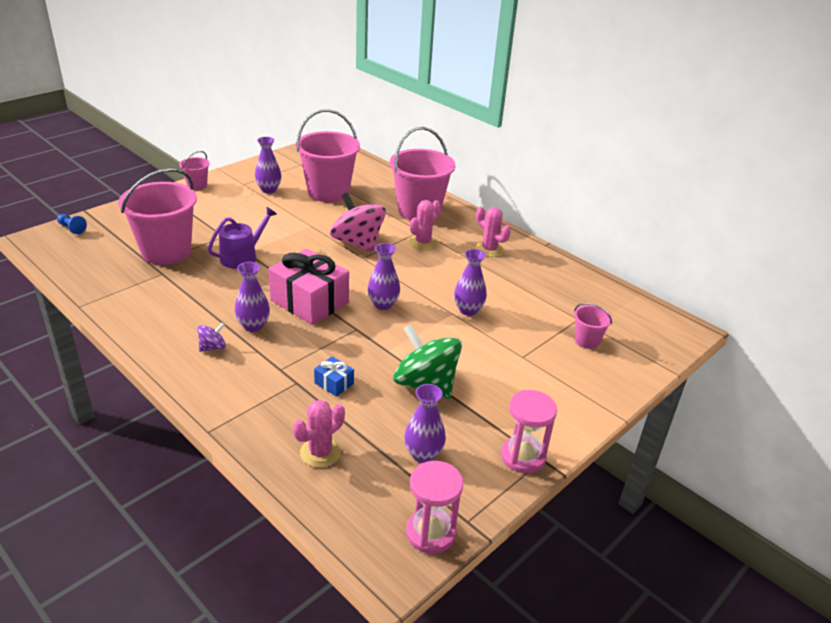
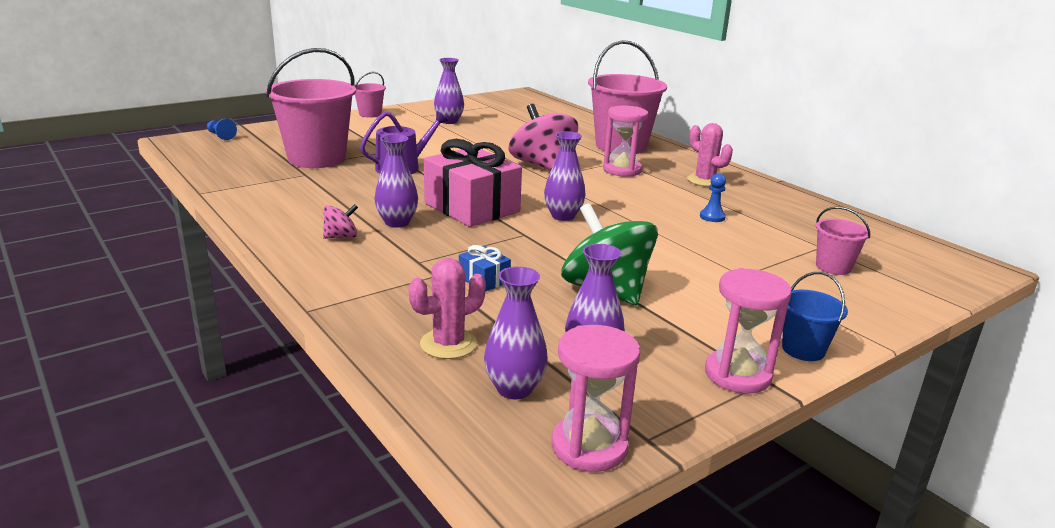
camera: 10 degrees right, 10 degrees down
(213, 347) = (341, 237): purple spinning top -> pink spinning top
(328, 192) = (516, 127): pink bucket -> none
(423, 242) = (622, 170): pink cactus -> pink hourglass
(468, 310) = (672, 228): purple vase -> purple vase (514, 389)
(497, 293) = (712, 217): none -> blue pawn
(566, 427) = (803, 349): none -> blue bucket

